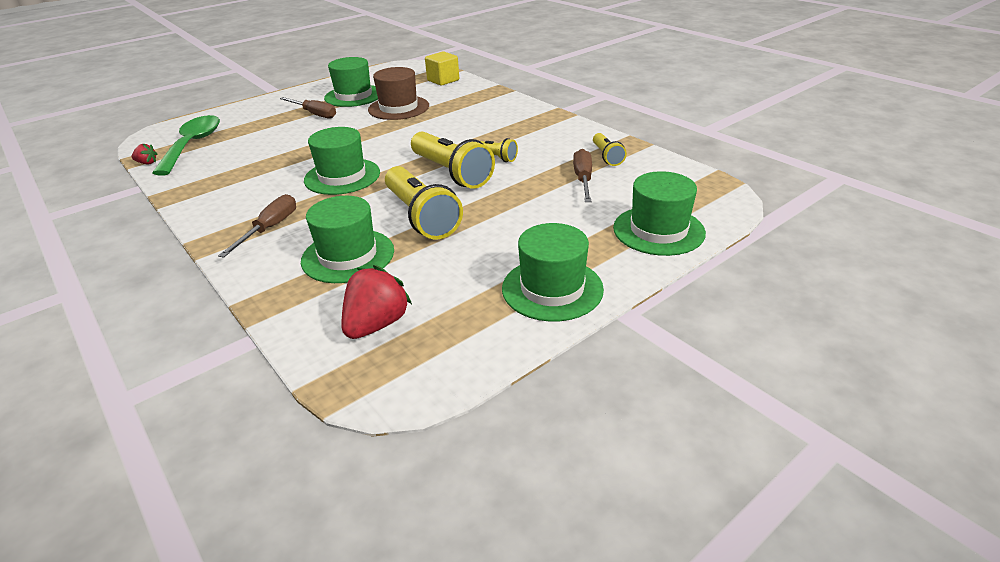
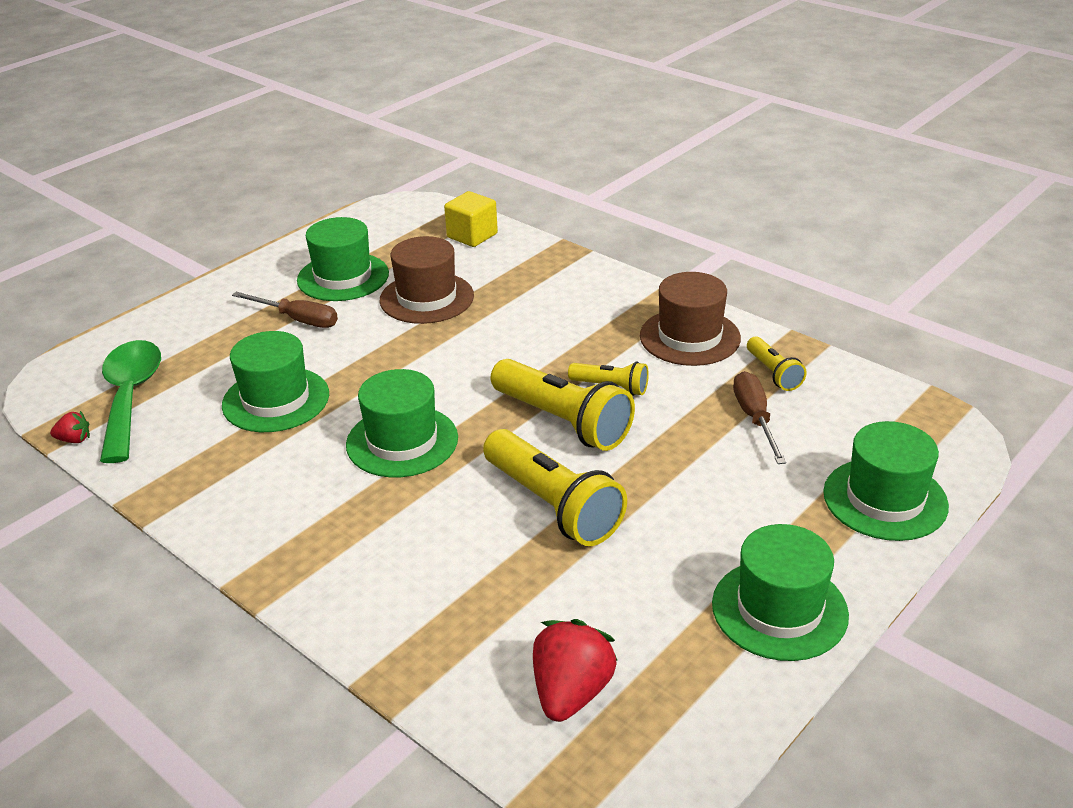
camera: 10 degrees left, 0 degrees up
(270, 228) = (340, 547): brown screwdriver -> none
(348, 256) = (479, 584): green hat -> green hat (276, 400)
(558, 135) = (690, 337): none -> brown hat

